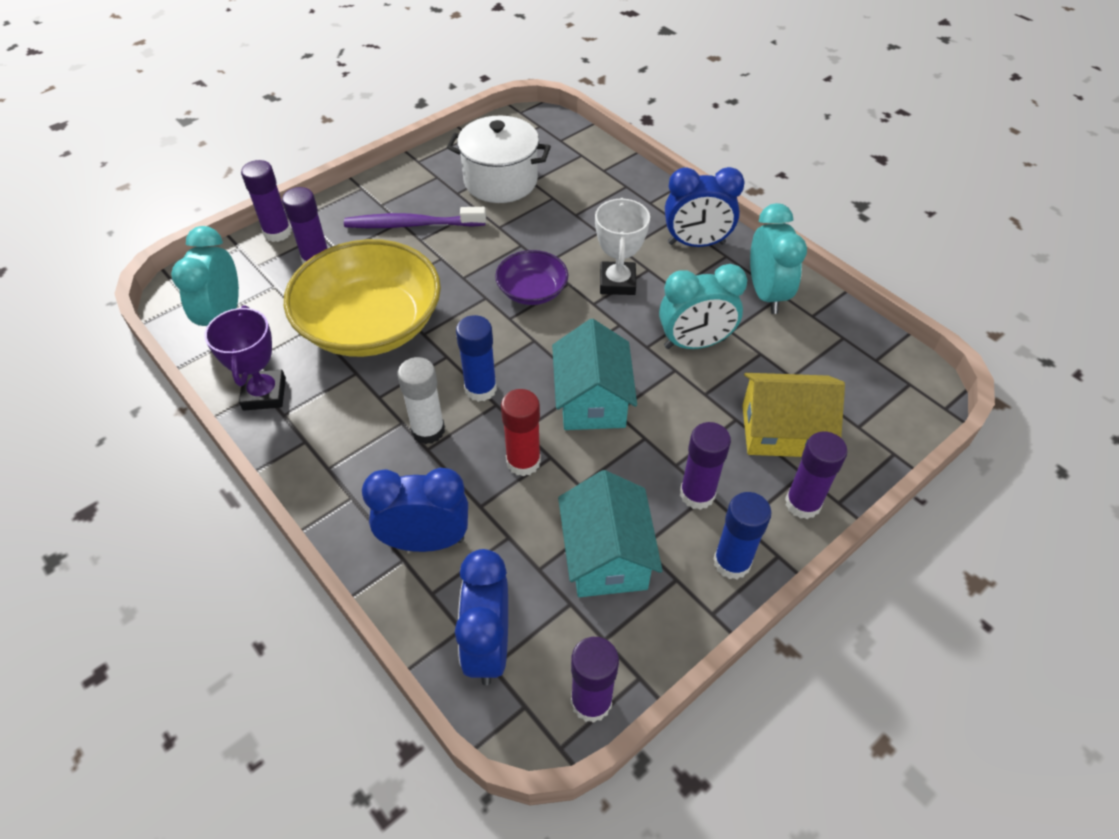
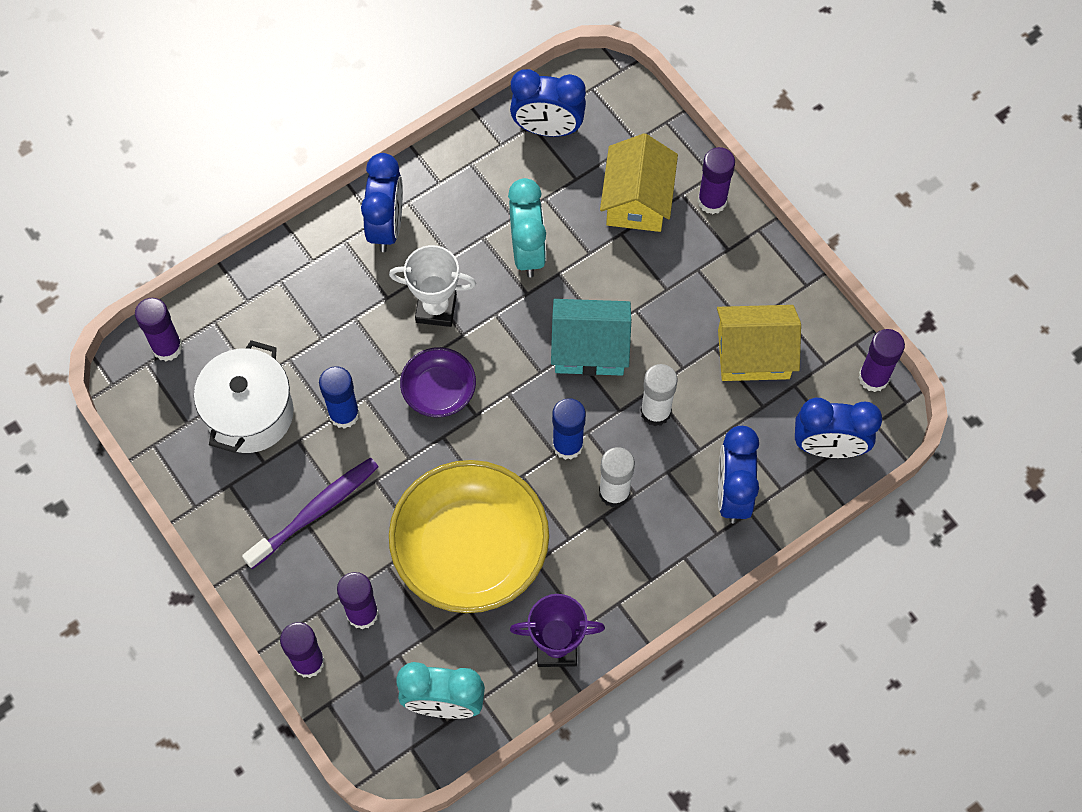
camera: 85 degrees left, 15 degrees up
(412, 225) = (315, 511): purple toothbrush -> purple toothbrush turned 135 degrees counterclockwise
(523, 462) = (655, 412): red glue stick -> white glue stick
(606, 556) = (753, 354): turquoise house -> yellow house
(697, 494) = (698, 277): purple glue stick -> purple glue stick (167, 347)
(732, 562) = (763, 263): blue glue stick -> blue glue stick (344, 414)
(766, 294) = (469, 177): turquoise clock -> none
(844, 349) = (547, 128): none -> blue clock

